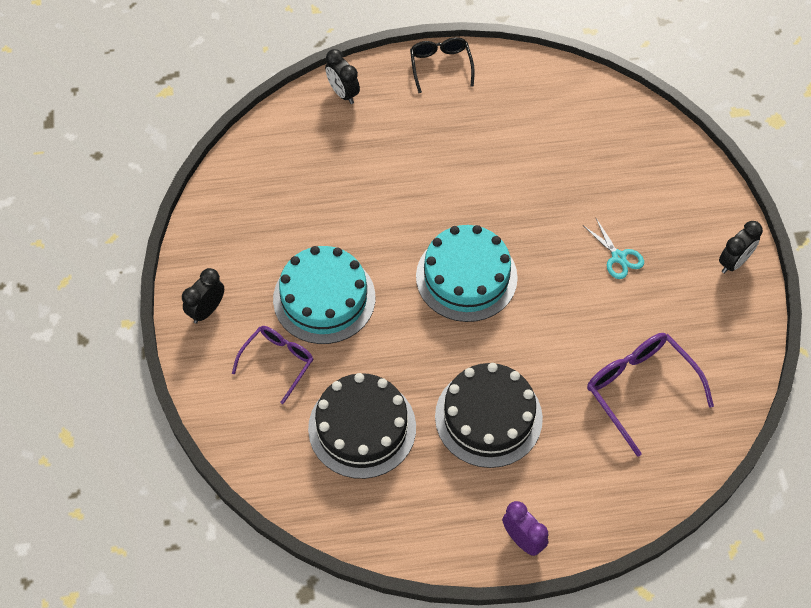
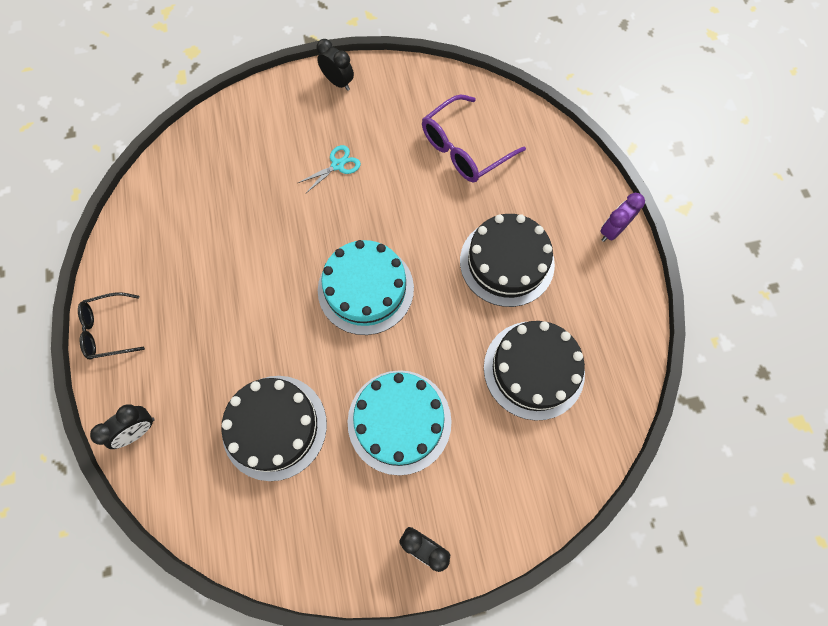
camera: 95 degrees left, 10 degrees up
(278, 361) = (475, 459): purple glasses -> none
(332, 195) = (274, 427): none -> black cake

